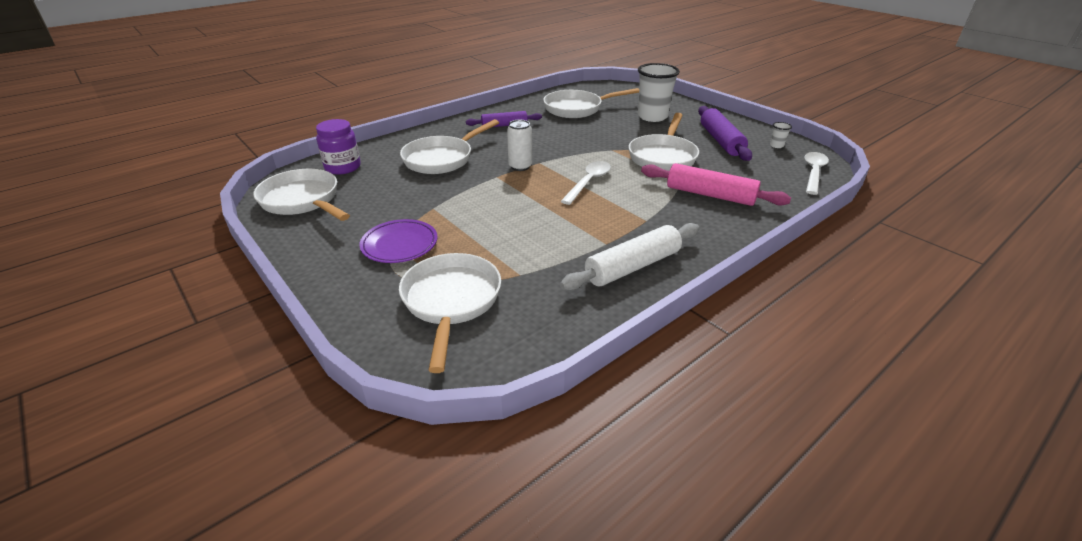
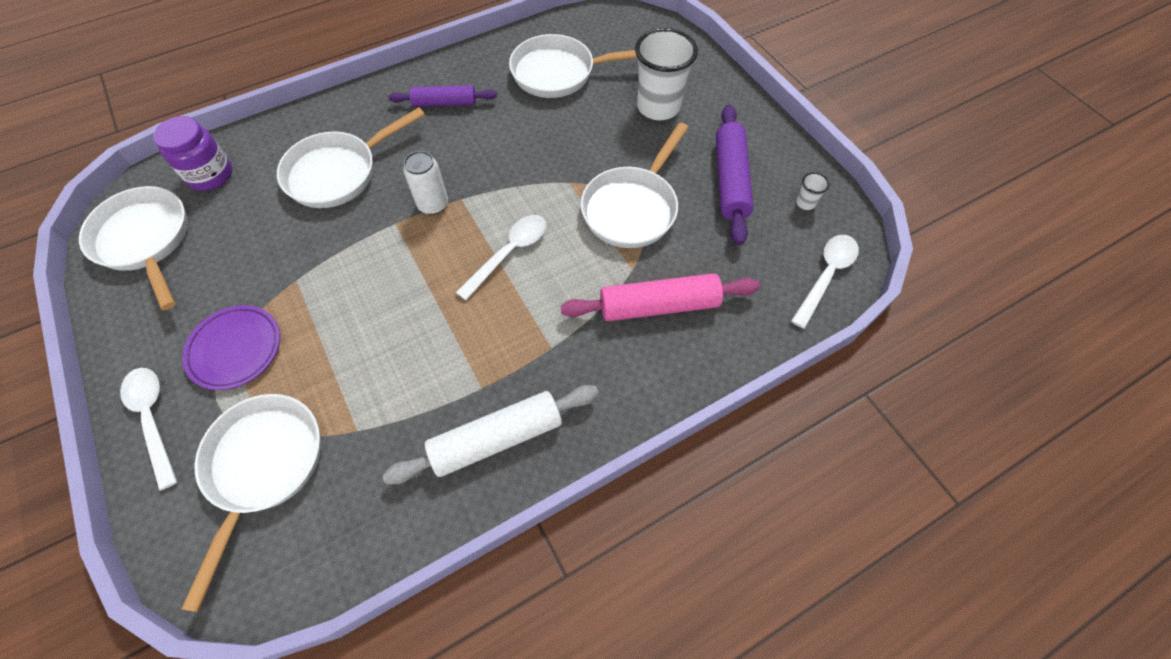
camera: 10 degrees right, 25 degrees up
(344, 287) = (153, 419): none -> white spoon
(710, 195) = (659, 305): pink rolling pin -> pink rolling pin turned 45 degrees counterclockwise

